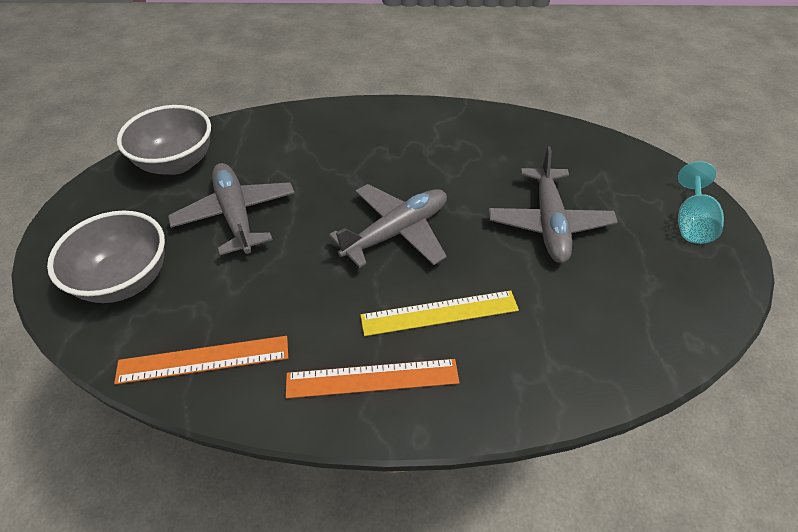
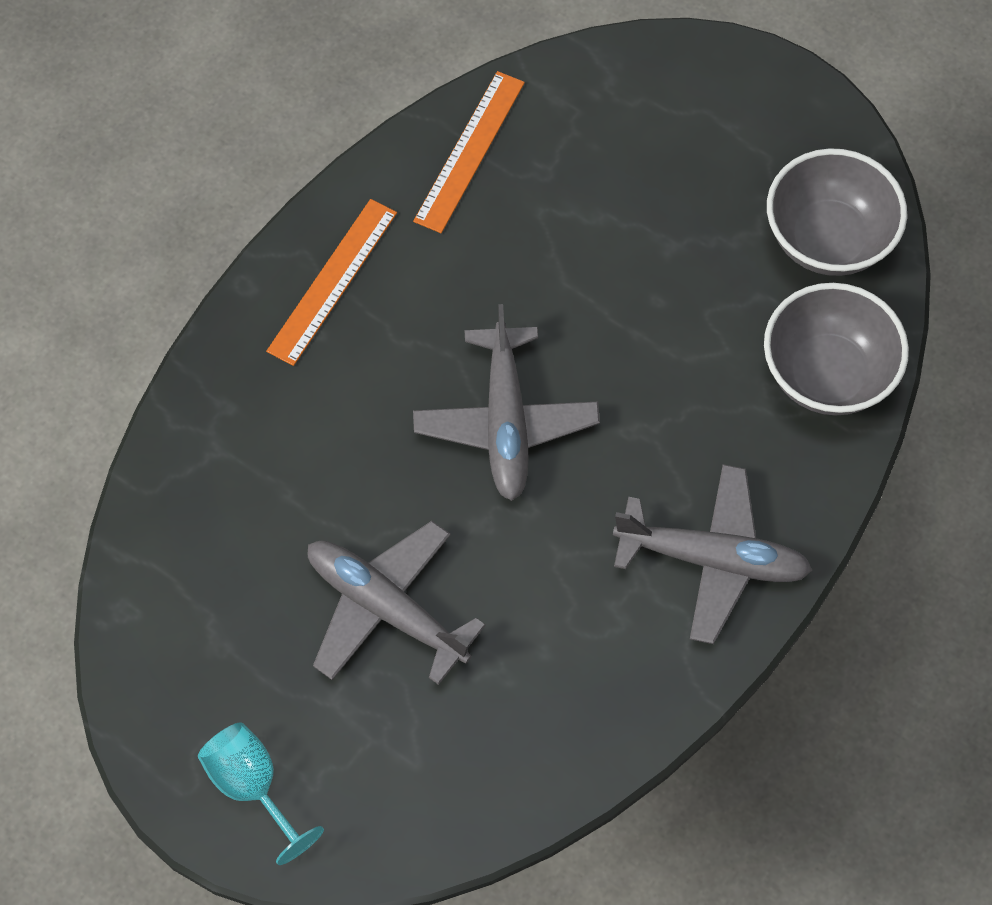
camera: 125 degrees right, 15 degrees up
(126, 280) = (637, 119): grey bowl -> grey bowl (827, 374)
(236, 215) = (669, 264): grey plane -> grey plane (713, 559)
(439, 313) = (357, 390): yellow ruler -> none

